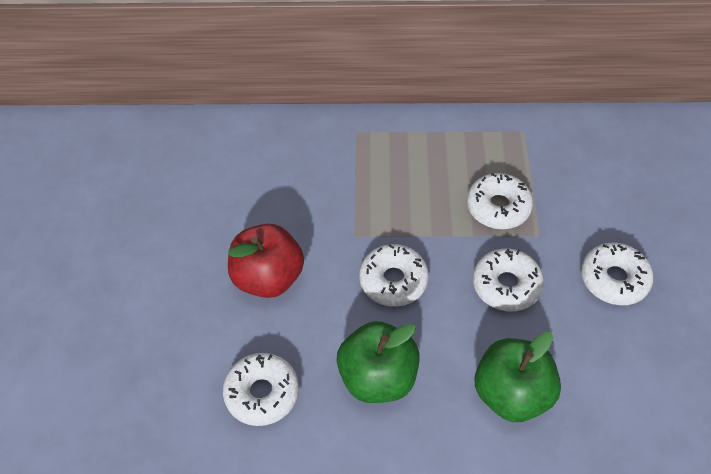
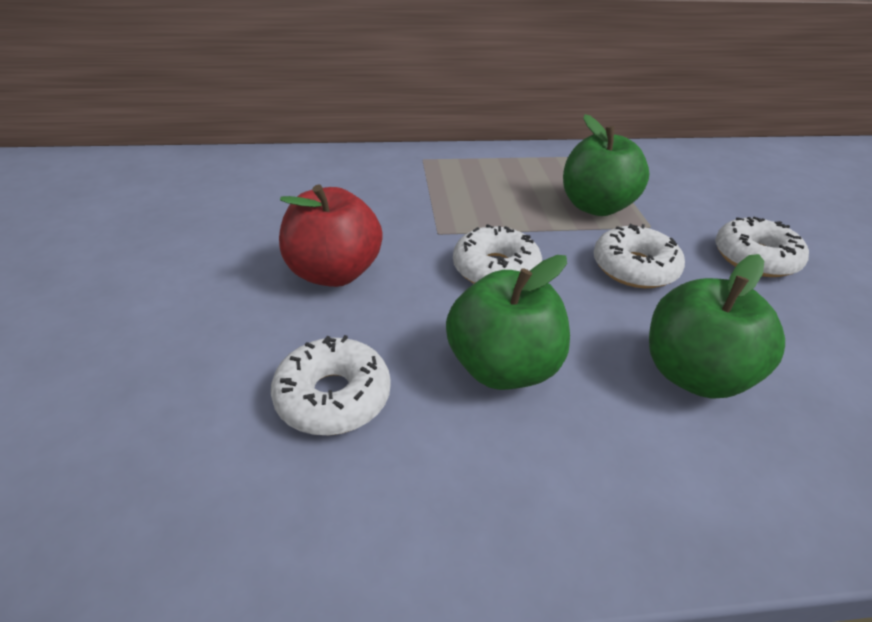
camera: 10 degrees left, 15 degrees down
(498, 207) = (595, 207): white donut -> green apple

